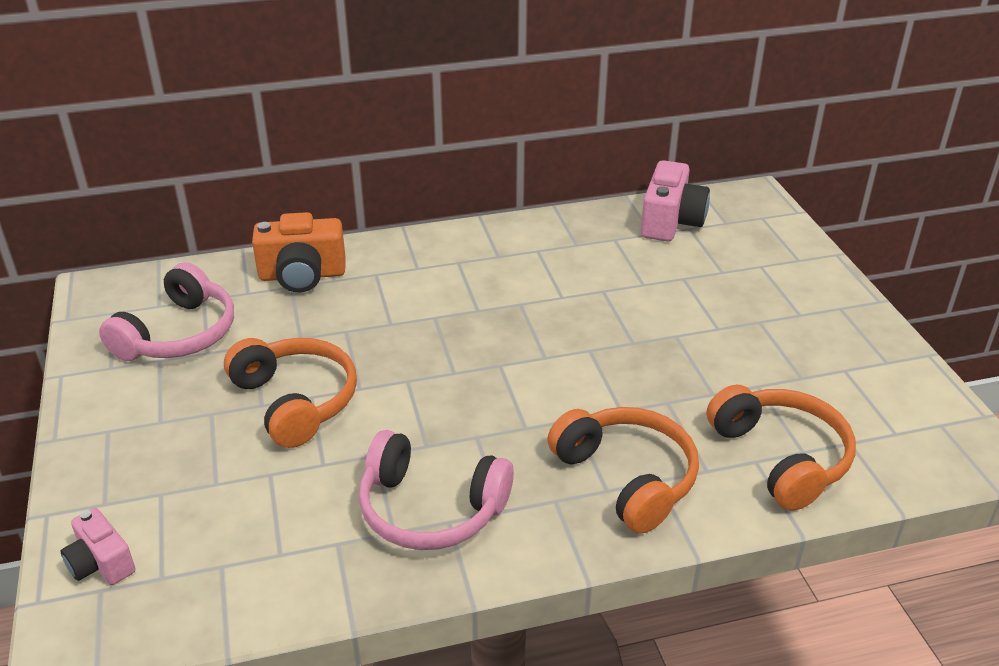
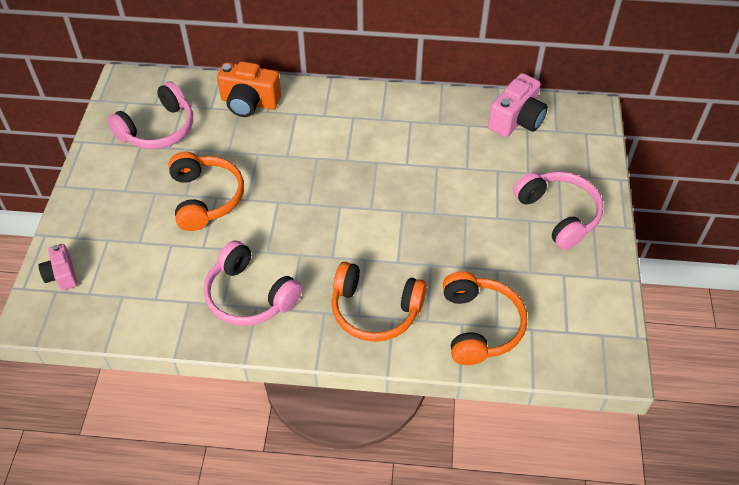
camera: 20 degrees right, 15 degrees up
(627, 477) = (375, 310): orange headphones -> orange headphones turned 120 degrees clockwise
(791, 307) = (558, 214): none -> pink headphones

